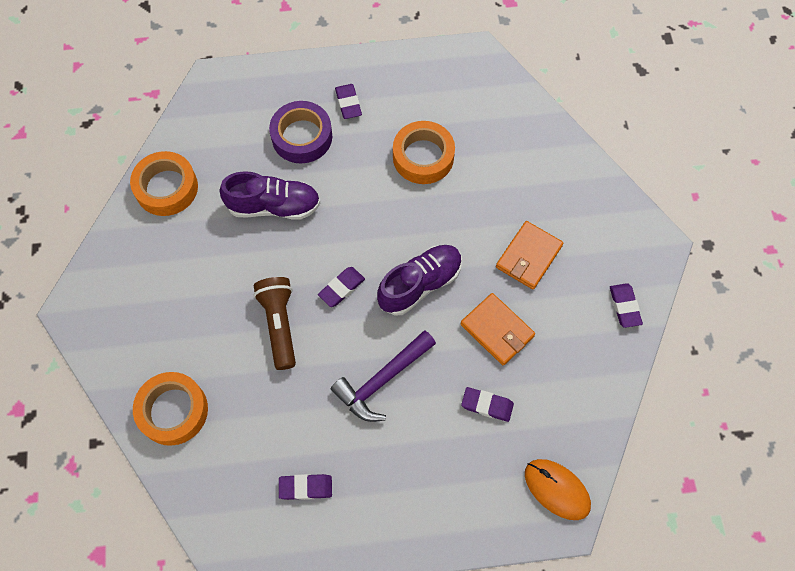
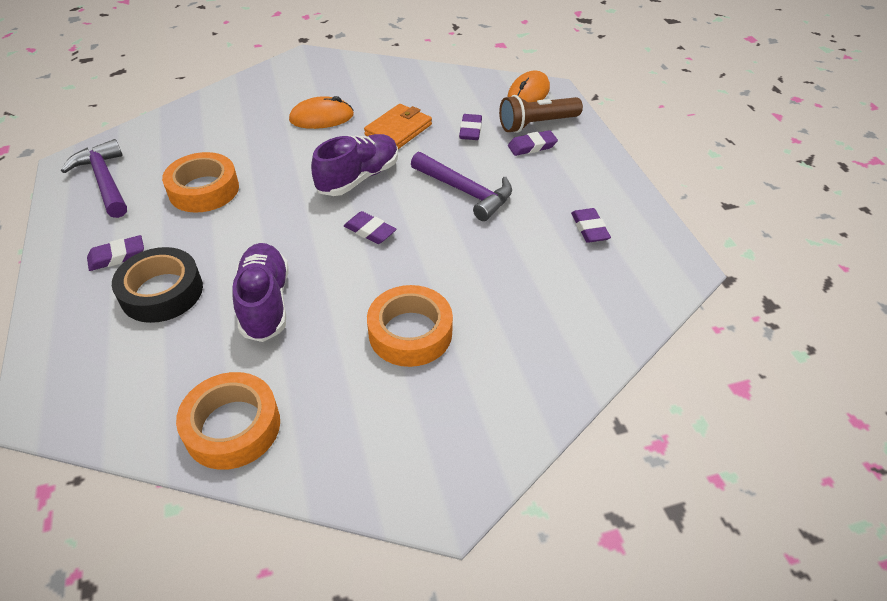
camera: 100 degrees left, 20 degrees down
(173, 411) = (552, 349): orange tape -> orange tape (410, 333)
(279, 324) = (422, 274): brown flashlight -> brown flashlight (537, 124)
(302, 137) = (162, 292): purple tape -> black tape
(420, 284) = (358, 178): purple shoe -> purple shoe turned 90 degrees clockwise
(448, 82) = (105, 181): none -> purple hammer
(528, 257) = (321, 117): orange wallet -> orange mouse
(624, 306) = (364, 70): purple eraser -> purple eraser (532, 146)

